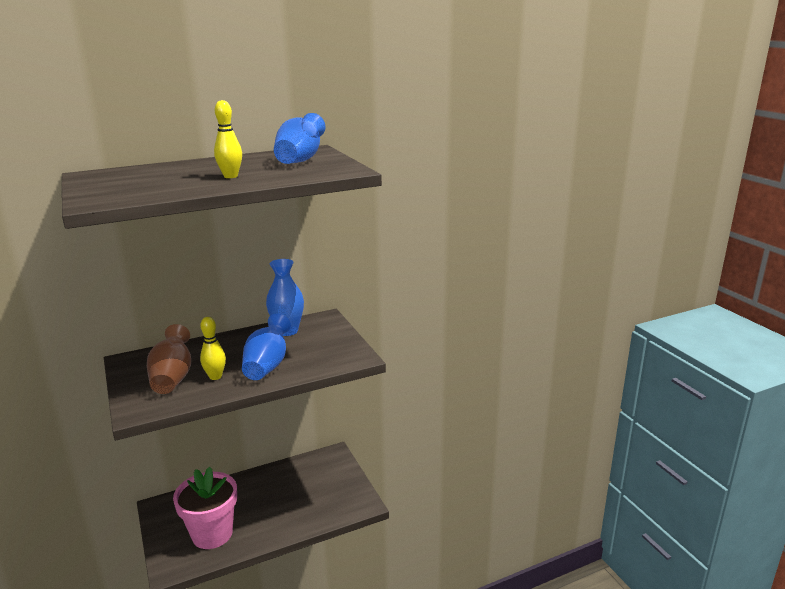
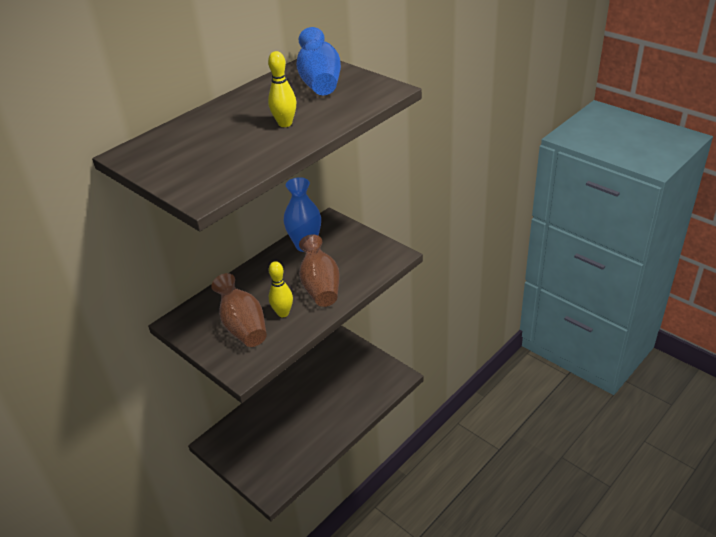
camera: 20 degrees left, 15 degrees up
(212, 534) = (285, 448): pink flower pot -> none
(267, 365) = (320, 287): blue vase -> brown vase

